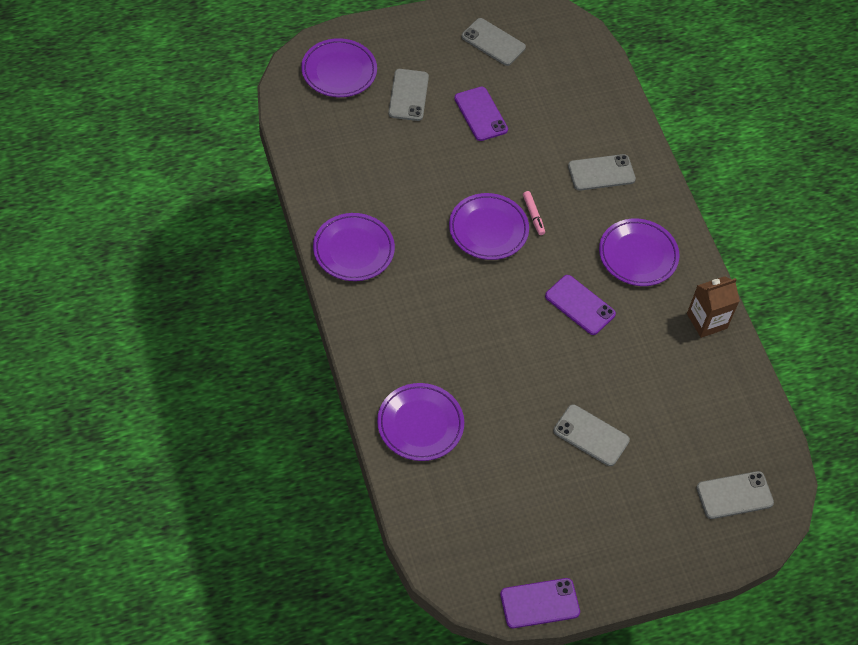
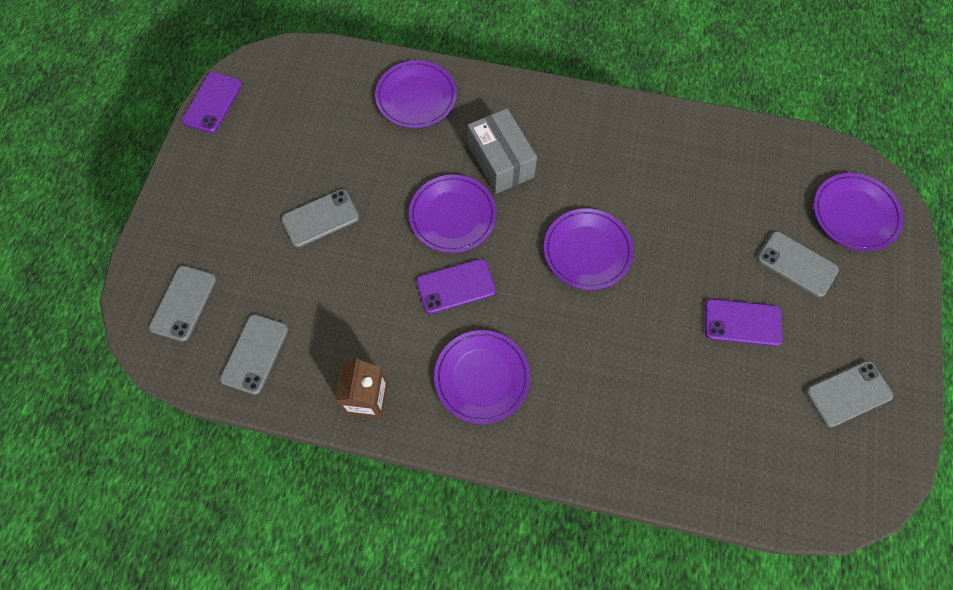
camera: 125 degrees right, 10 degrees up
(353, 250) = (620, 128): purple plate -> purple plate (452, 216)
(445, 325) = (500, 161): none -> grey box
(533, 215) = (584, 302): pink marker -> none
(601, 173) = (606, 405): grey phone -> grey phone (255, 354)

